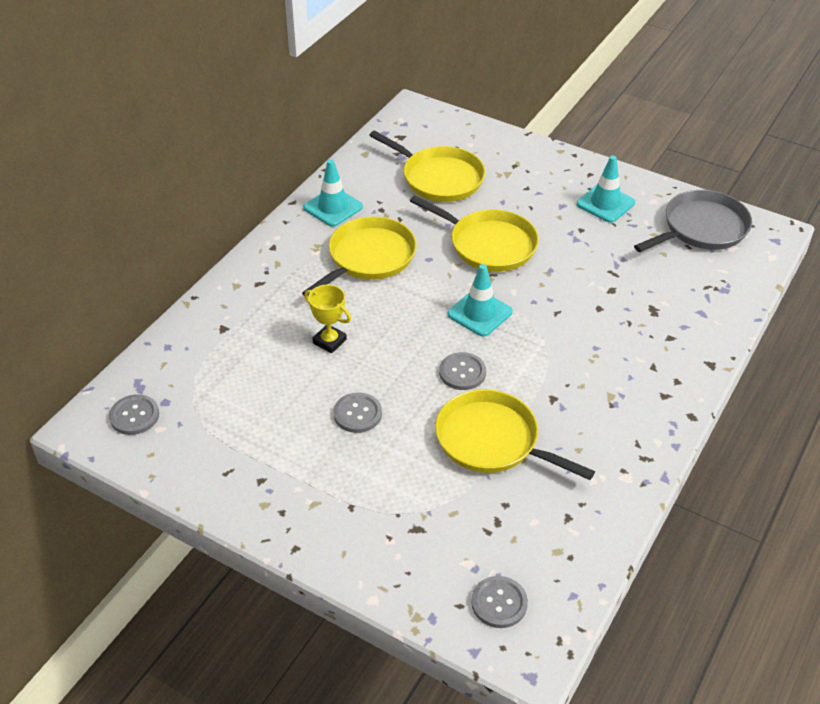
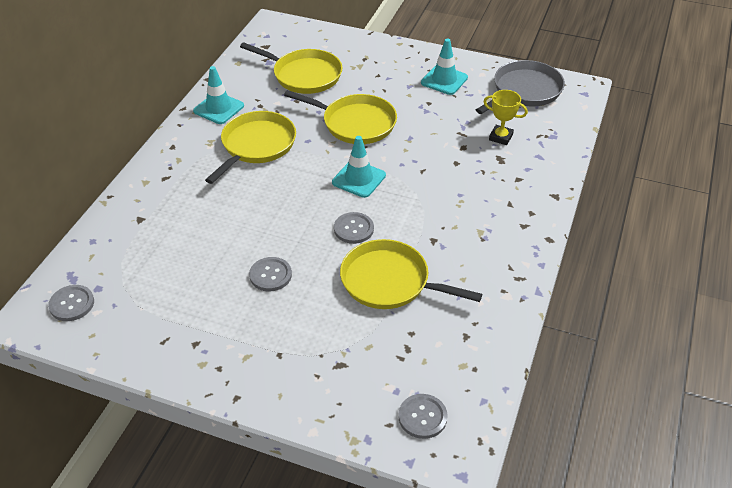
camera: 10 degrees left, 0 degrees up
(329, 341) = (235, 218): yellow trophy -> yellow trophy (500, 137)

